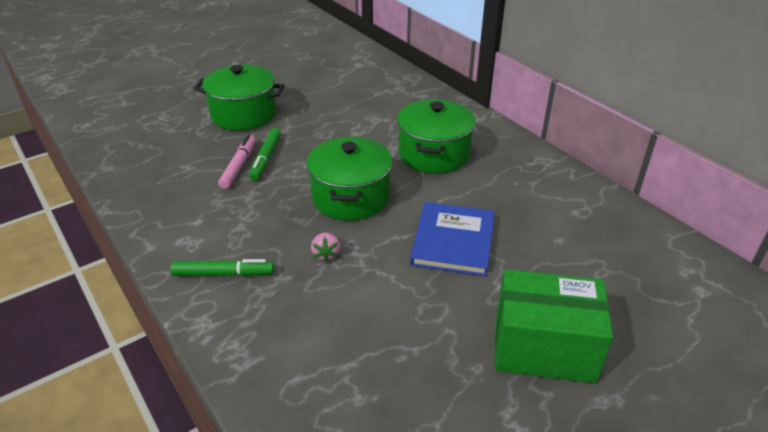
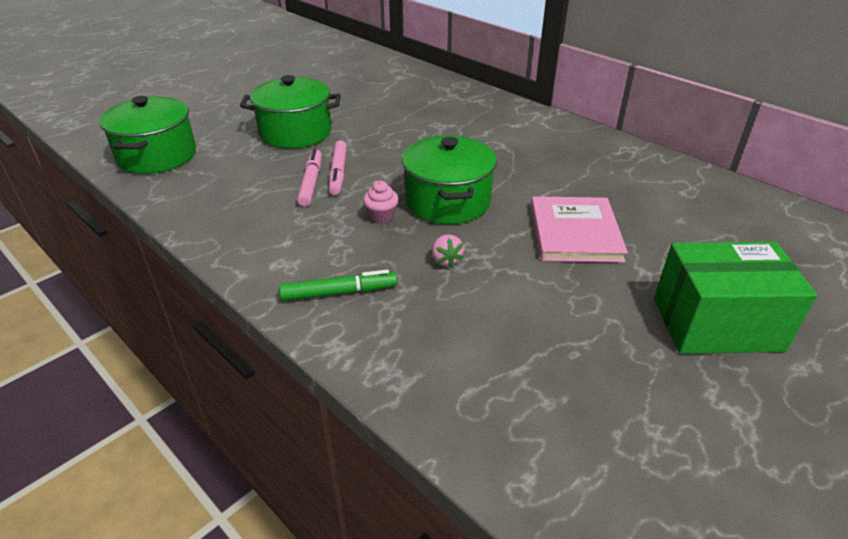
camera: 10 degrees left, 0 degrees up
(266, 158) = (338, 173): green marker -> pink marker
(287, 206) = (381, 216): none -> pink cupcake
(434, 154) = (516, 153): green pot -> green pot (157, 156)
(453, 241) = (574, 232): blue book -> pink book

